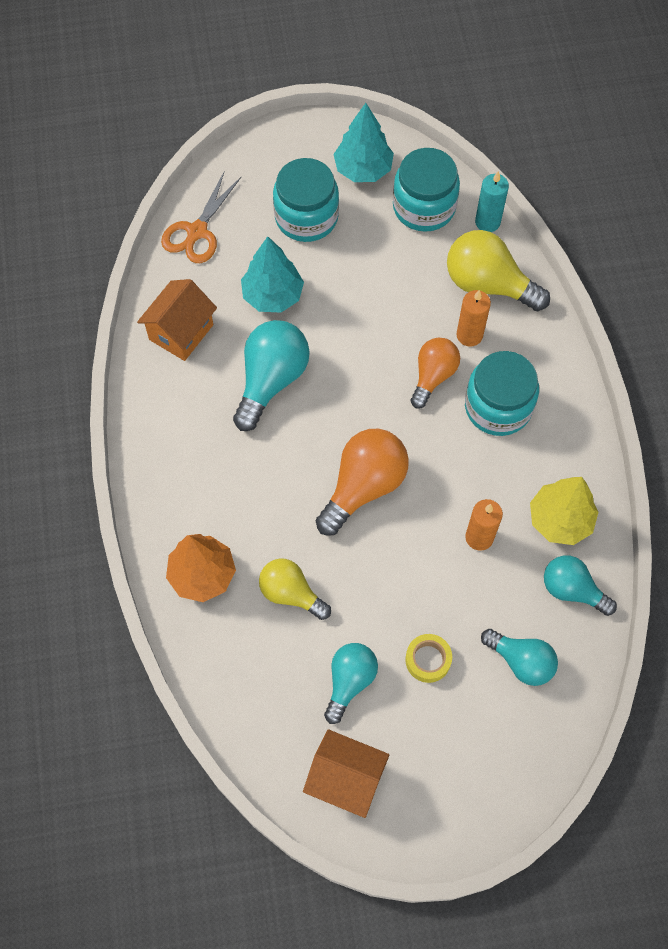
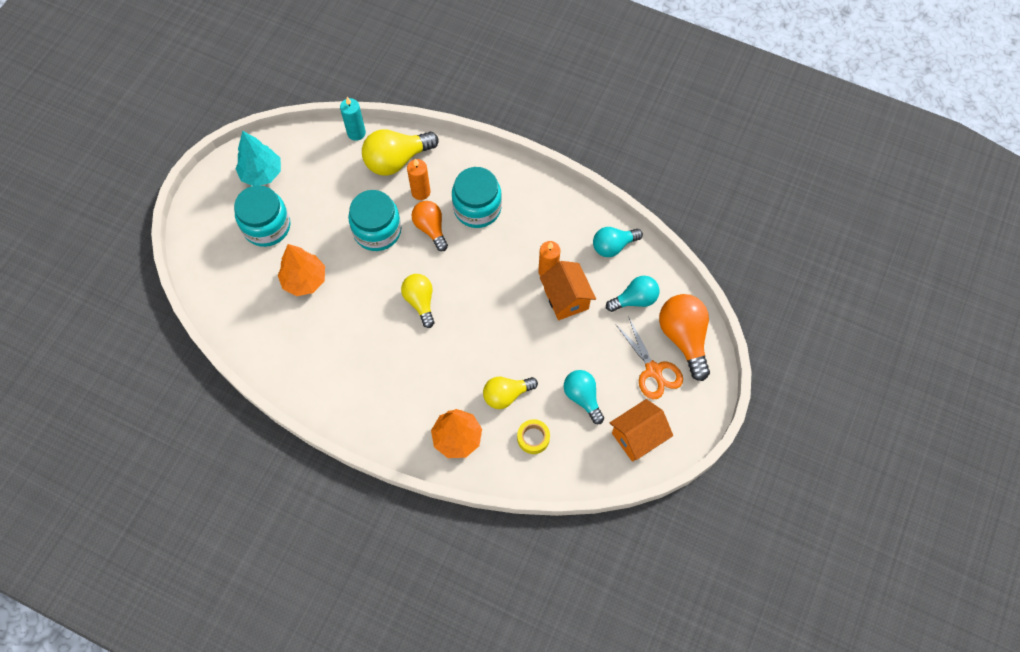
camera: 55 degrees left, 0 degrees up
(181, 332) = (285, 349): orange house -> orange house (566, 299)
(197, 231) = (221, 295): orange scissors -> orange scissors (653, 370)
(271, 380) = (361, 318): turquoise light bulb -> none
(273, 295) = (305, 280): turquoise tree -> orange tree
(335, 426) = (420, 302): none -> yellow light bulb
(364, 486) = (470, 311): orange light bulb -> orange light bulb (683, 338)
(424, 207) = (317, 159): turquoise jar -> turquoise jar (377, 231)
(428, 660) = (600, 347): yellow tape -> yellow tape (533, 438)
(560, 520) = (569, 224): yellow tree -> none

